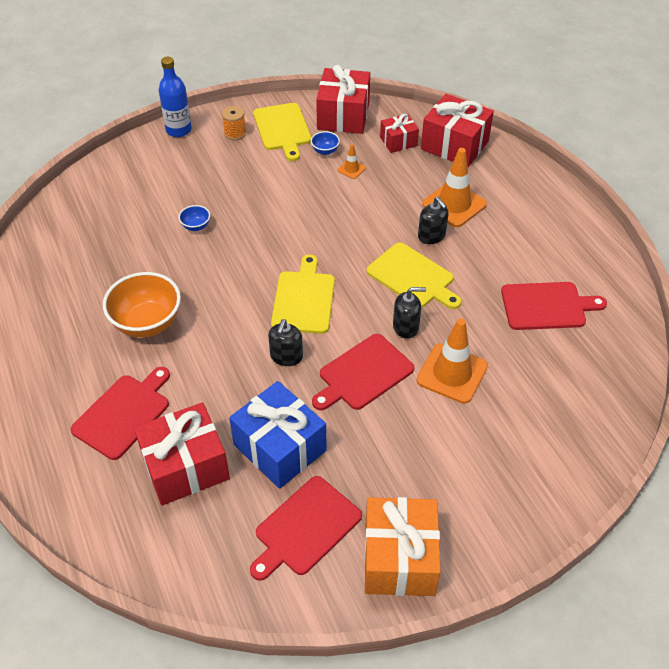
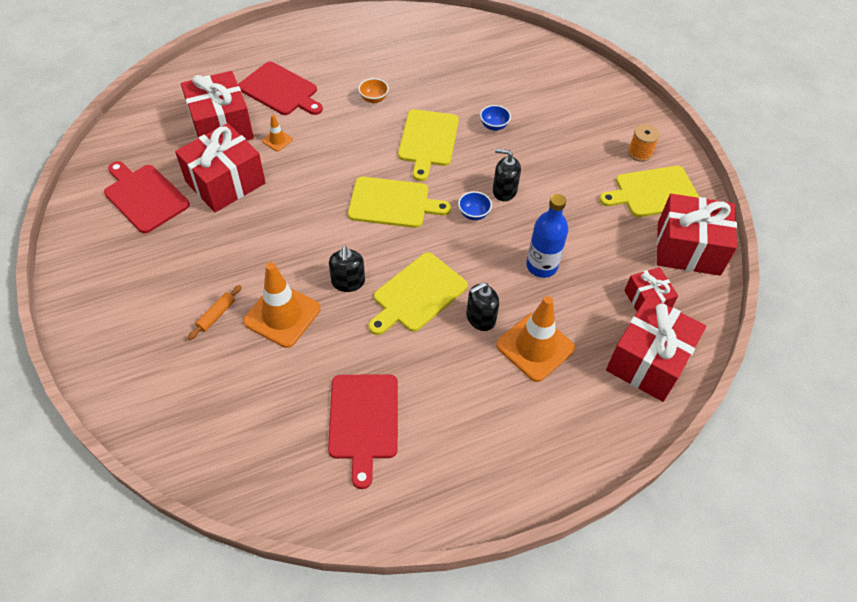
camera: 90 degrees right, 5 degrees up
(147, 323) = (374, 99): orange bowl -> orange bowl, size x0.46
(179, 130) = (638, 110): blue bottle -> blue bottle (541, 266)
(216, 275) = (428, 141): none -> yellow cutting board
(279, 448) = (225, 182): blue gift -> red gift
(286, 356) = (323, 188): black soap dispenser -> black soap dispenser (504, 191)
(325, 151) = (619, 228): blue bowl -> blue bowl (473, 214)
(351, 169) = (590, 251): orange traffic cone -> orange traffic cone (277, 140)
(363, 374) = (294, 243): red cutting board -> none
(399, 558) = (97, 255): orange gift -> none
(461, 427) = (216, 315): none -> orange rolling pin

